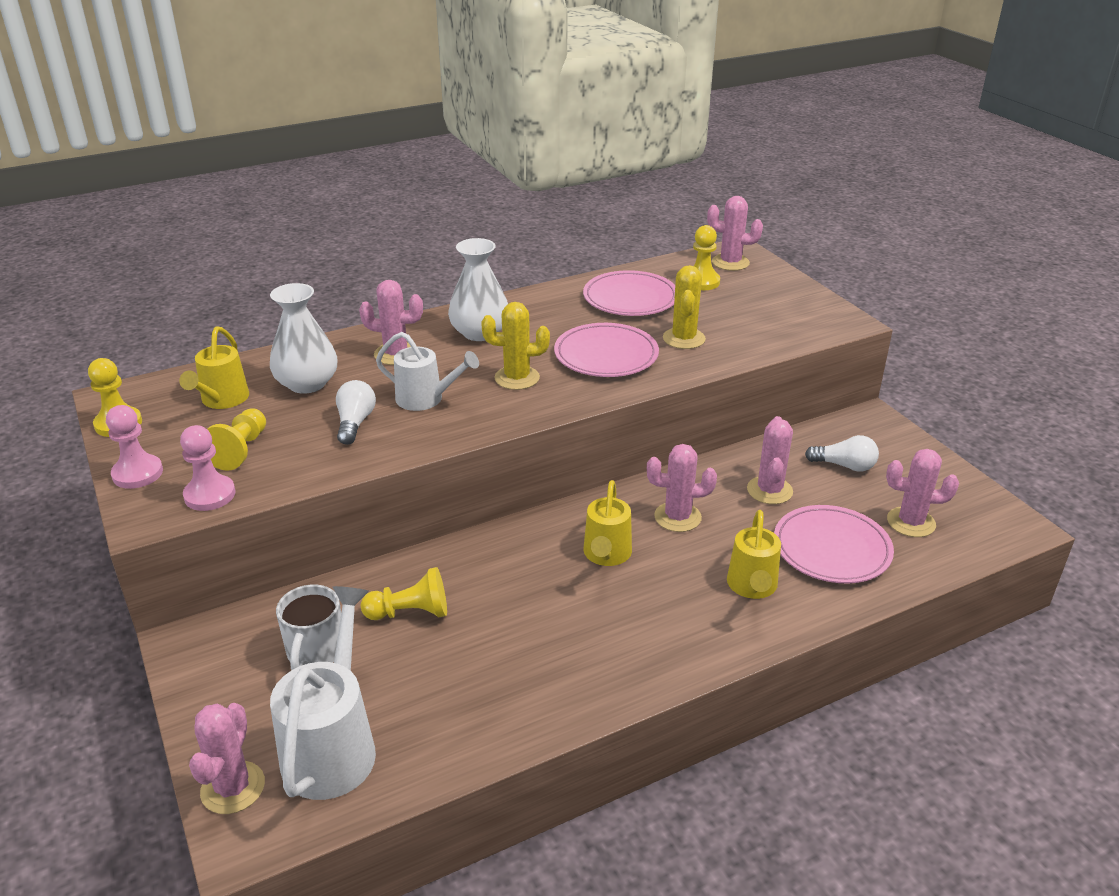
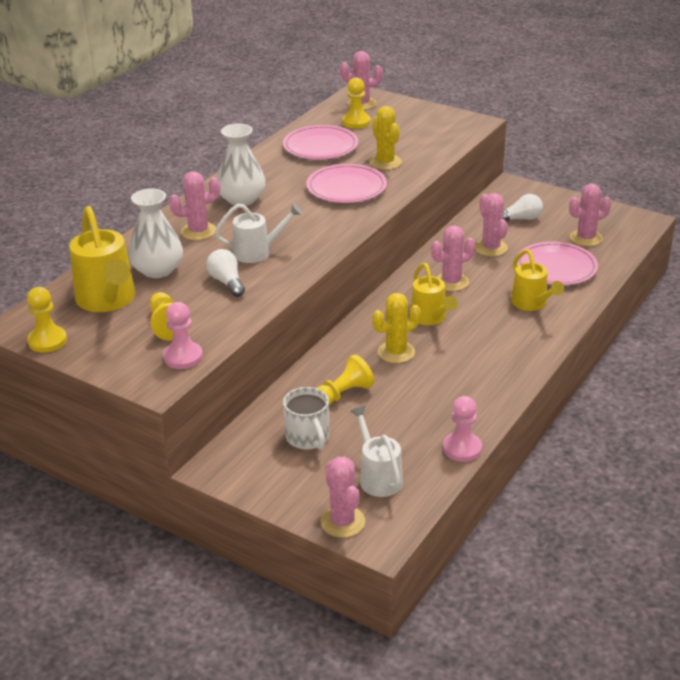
camera: 30 degrees left, 0 degrees up
(137, 473) = (110, 364): pink pawn -> pink pawn (462, 448)
(222, 400) = (108, 301): yellow watering can -> yellow watering can, size x1.55
(333, 745) = (378, 477): white watering can -> white watering can, size x0.64
(517, 378) = (304, 220): yellow cactus -> yellow cactus (396, 352)

